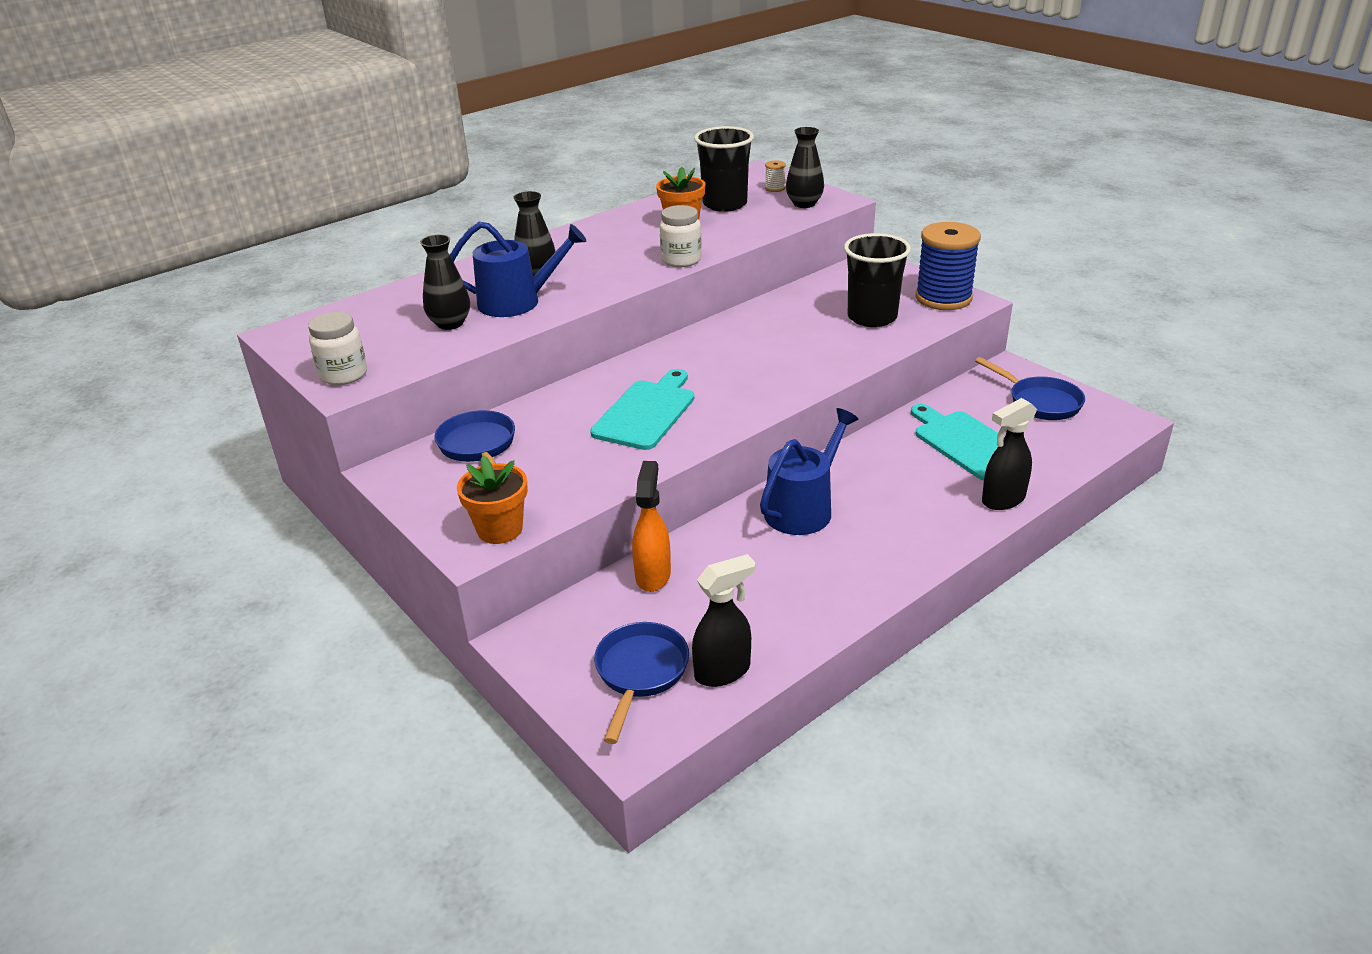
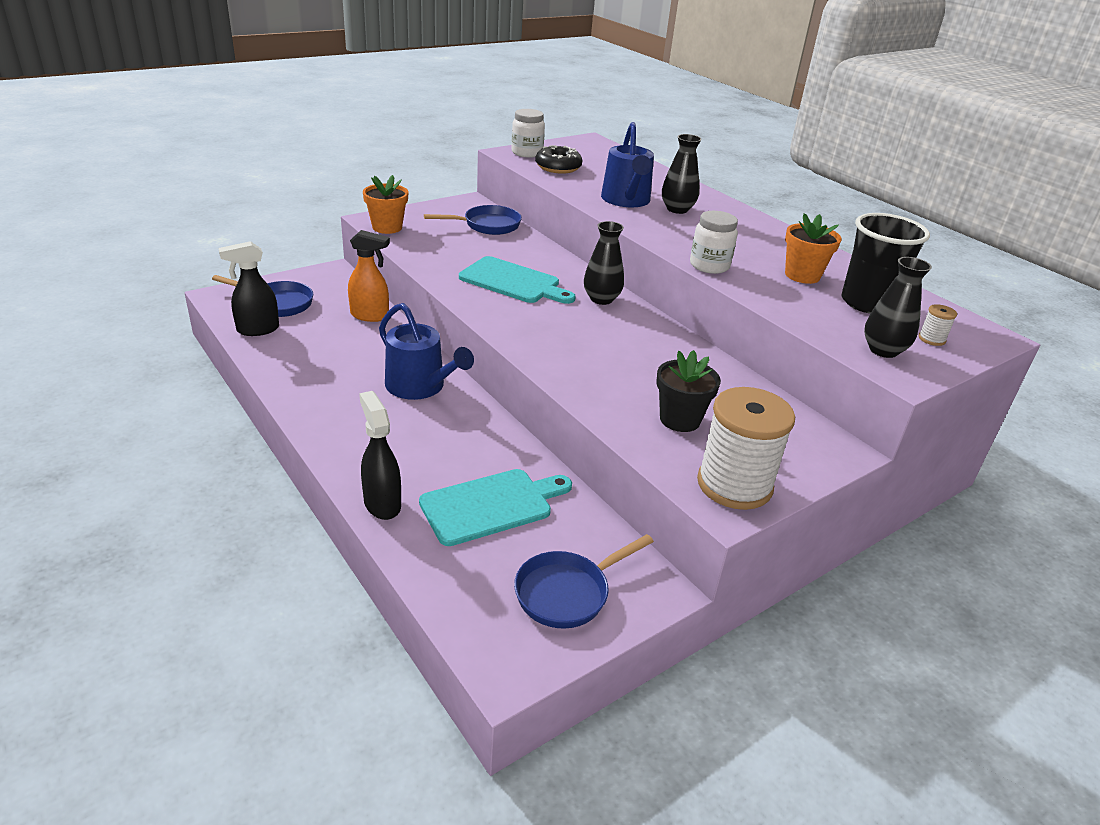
camera: 90 degrees right, 0 degrees up
(405, 348) = (558, 167): none -> black donut
(450, 323) = (593, 180): black vase -> black vase (601, 299)
(723, 671) = (257, 330): black spray bottle -> black spray bottle turned 90 degrees clockwise
(872, 317) = (680, 419): black cup -> black flower pot
(943, 298) = (734, 485): blue spool -> white spool

